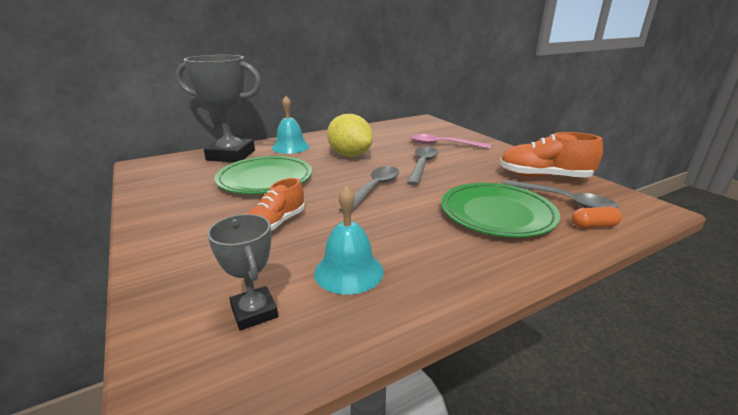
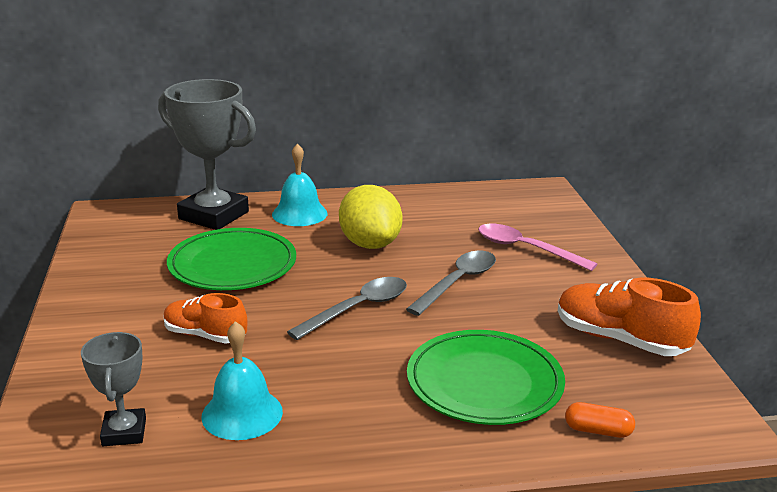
camera: 20 degrees right, 0 degrees up
(276, 224) = (205, 335): orange shoe -> orange shoe turned 60 degrees clockwise
(563, 201) = (601, 384): grey spoon -> none

